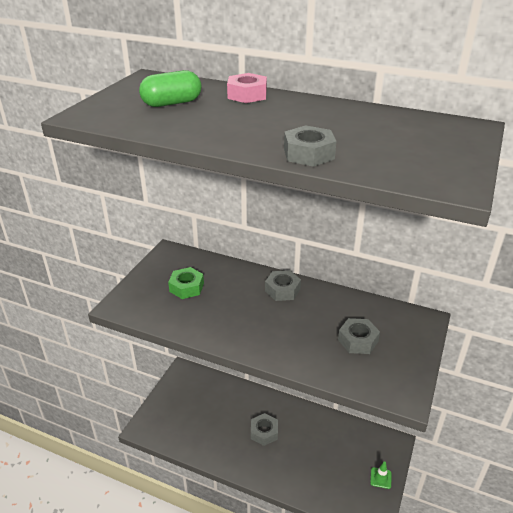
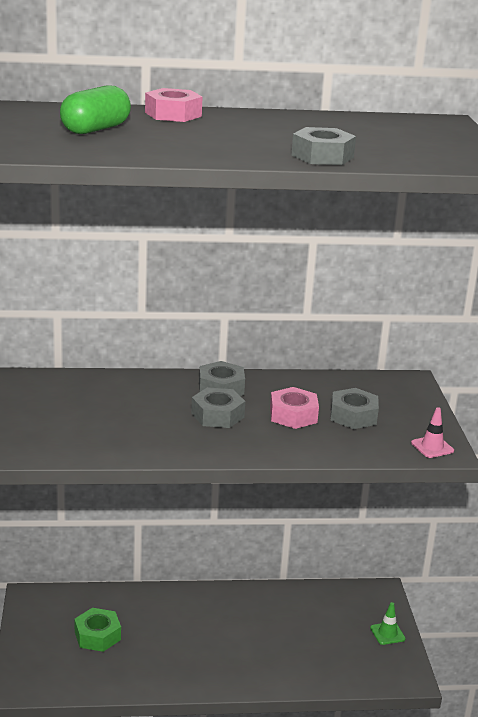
camera: 30 degrees left, 10 degrees down
(186, 287) = (90, 411): green nut -> green nut (97, 635)
(264, 432) = (207, 633): grey nut -> grey nut (217, 415)
(314, 327) = (293, 415): none -> pink nut
(398, 389) = (432, 447): none -> pink traffic cone

